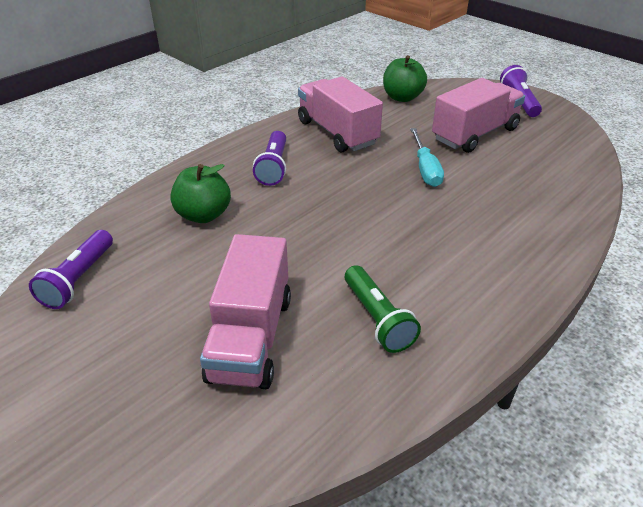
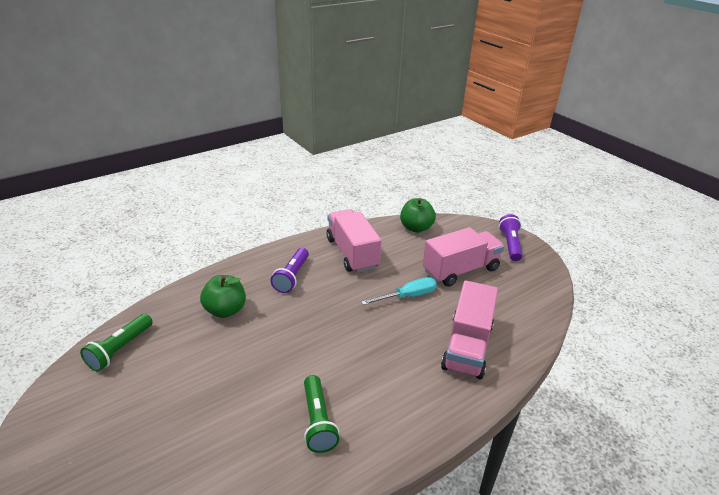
camera: 10 degrees right, 5 degrees down
(79, 279) = (120, 349): purple flashlight -> green flashlight
(251, 337) = (220, 419): pink truck -> pink truck (467, 347)
(425, 169) = (407, 296): turquoise screwdriver -> turquoise screwdriver turned 120 degrees counterclockwise

